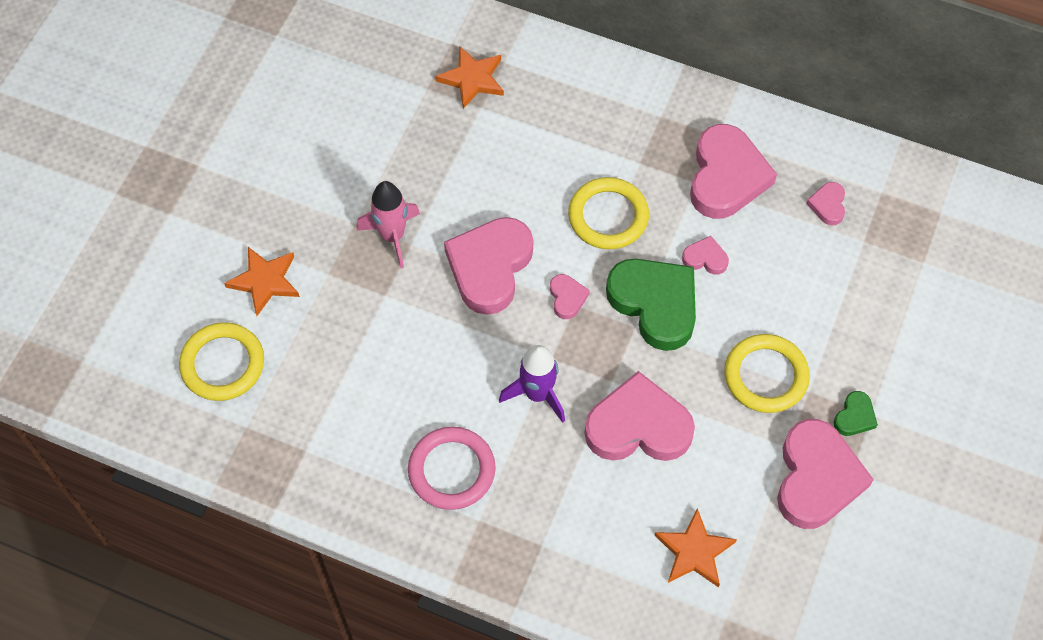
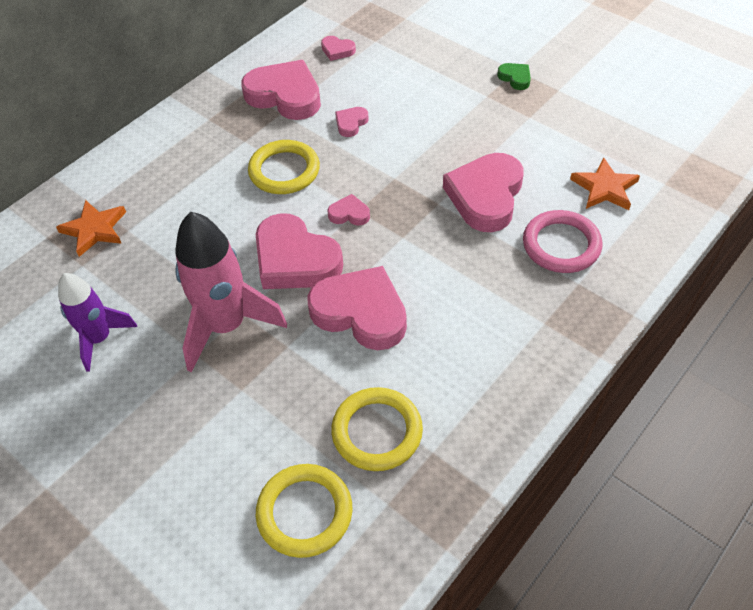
camera: 70 degrees left, 10 degrees down
(265, 281) = (223, 449): orange star -> none
(392, 236) = (227, 326): pink rocket -> pink rocket, size x1.59
(451, 470) = (489, 332): pink ring -> pink ring (561, 245)
(537, 394) = (434, 254): purple rocket -> purple rocket (99, 338)
(655, 304) = (379, 161): green heart -> none
(765, 376) = (466, 114): yellow ring -> yellow ring (377, 431)
(816, 478) = (559, 108): pink heart -> pink heart (361, 312)

